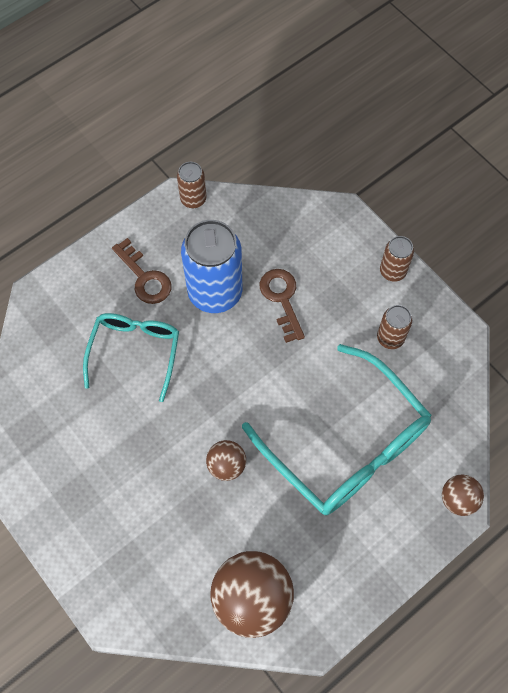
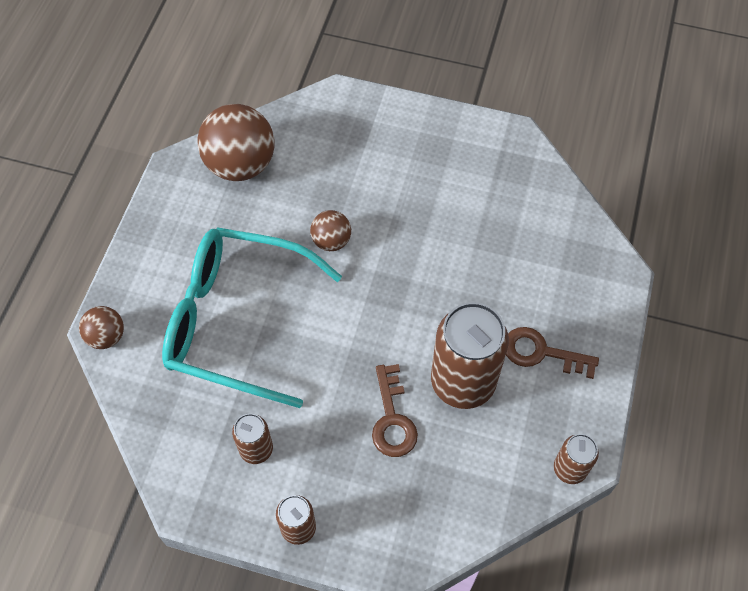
camera: 145 degrees right, 5 degrees down
(135, 352) = (487, 281): turquoise glasses -> none
(215, 292) = (463, 382): blue can -> brown can
(282, 299) = (392, 418): brown key -> brown key turned 45 degrees clockwise

